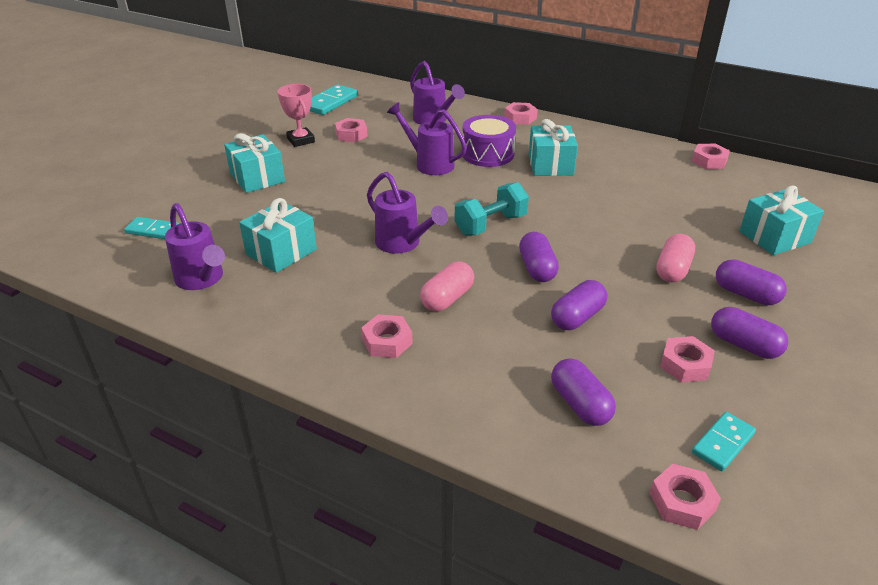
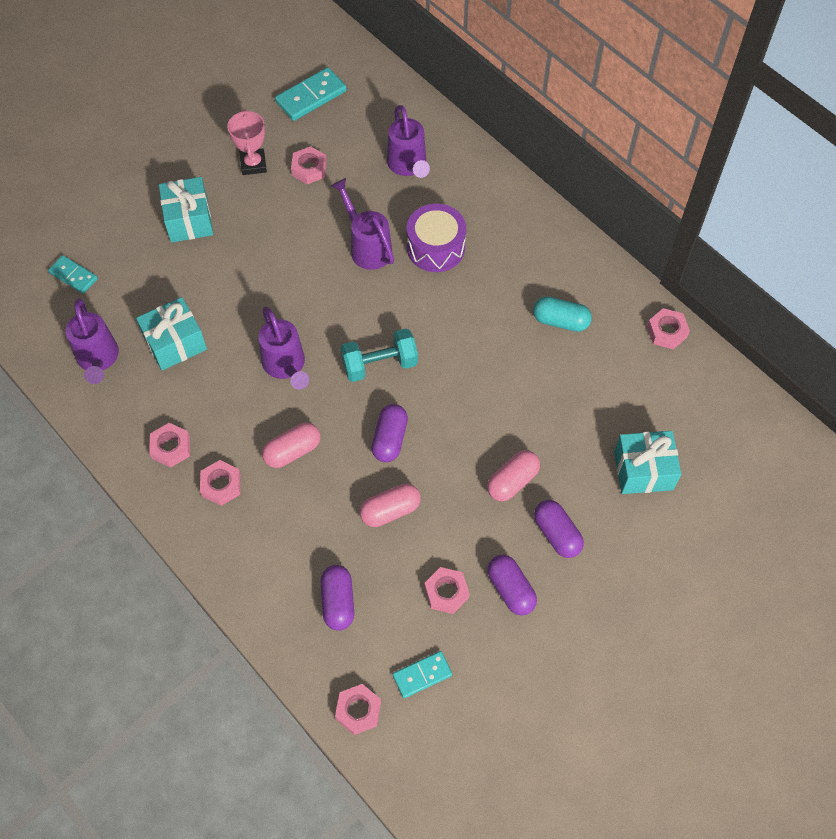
camera: 20 degrees right, 25 degrees up
(520, 118) = (507, 189): pink nut -> pink nut (171, 447)
(550, 165) = (491, 286): turquoise gift -> none
(577, 317) = (390, 510): purple capsule -> pink capsule
(622, 171) = (560, 321): none -> turquoise capsule

